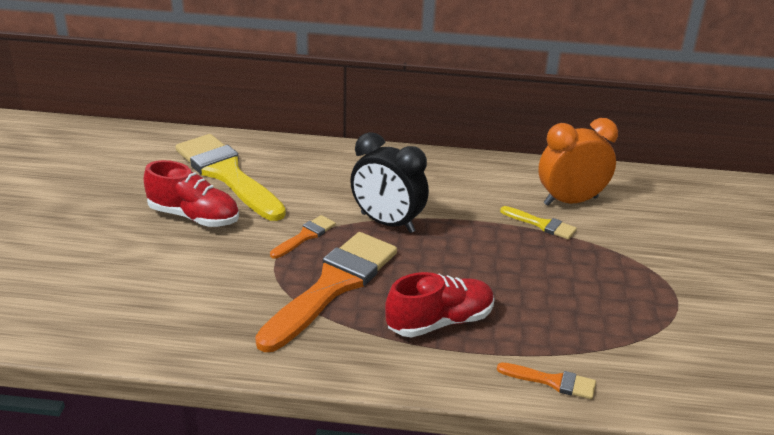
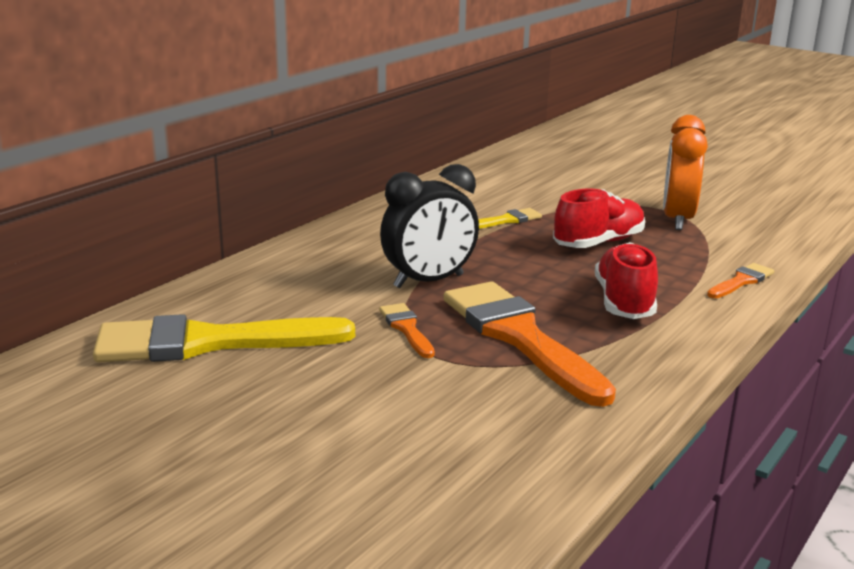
camera: 60 degrees left, 10 degrees down
(194, 216) = (281, 386): red shoe -> red shoe (598, 243)
(570, 201) = (481, 200): orange clock -> orange clock (677, 220)

